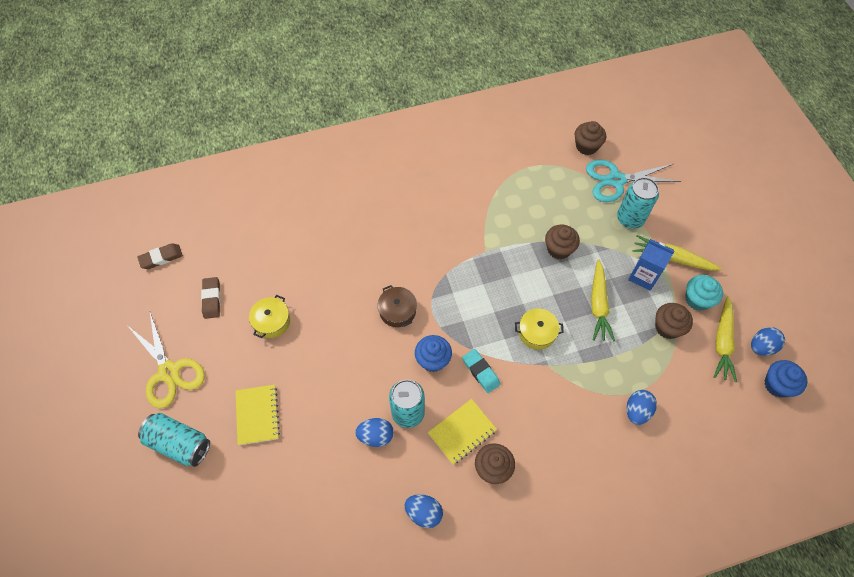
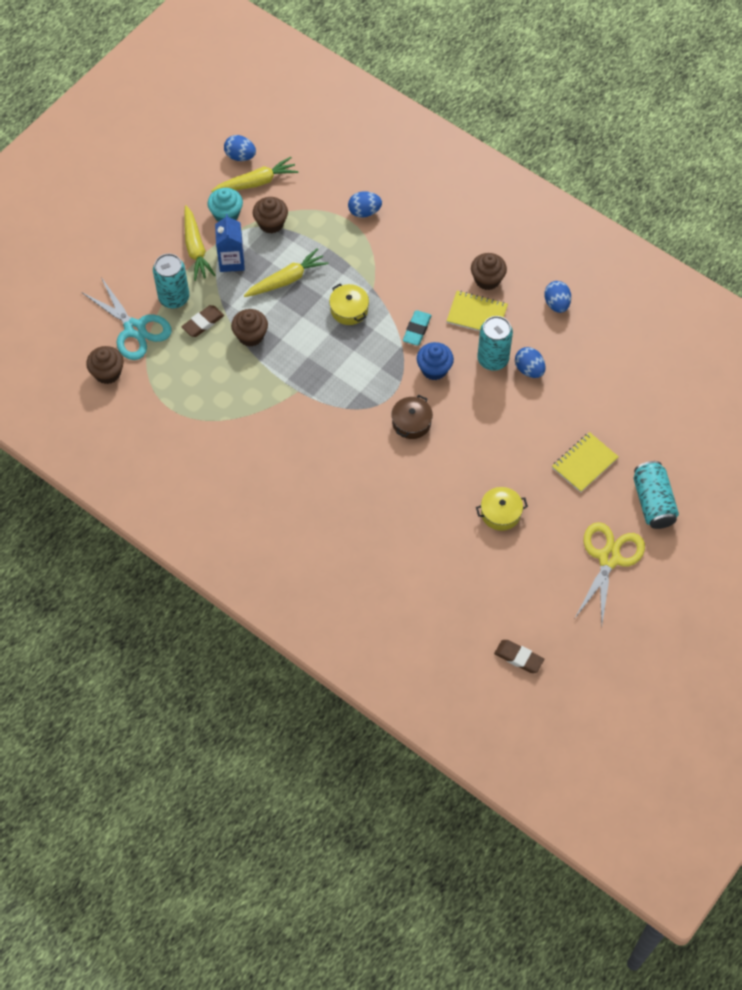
camera: 125 degrees left, 0 degrees up
(212, 299) = (521, 578): brown eraser -> brown eraser (203, 323)
(777, 385) = (268, 135): blue cupcake -> none

